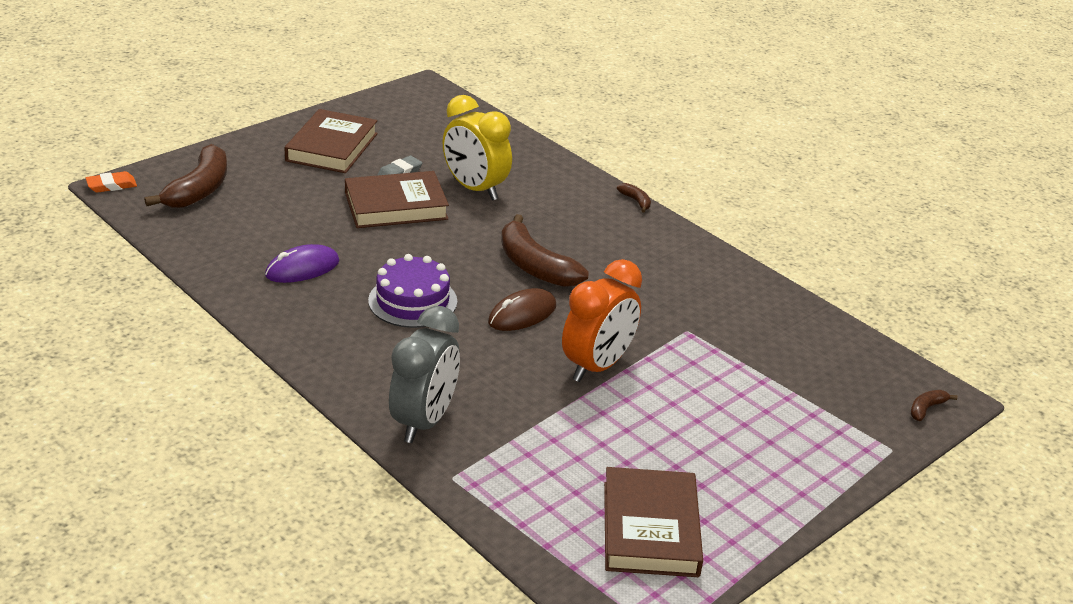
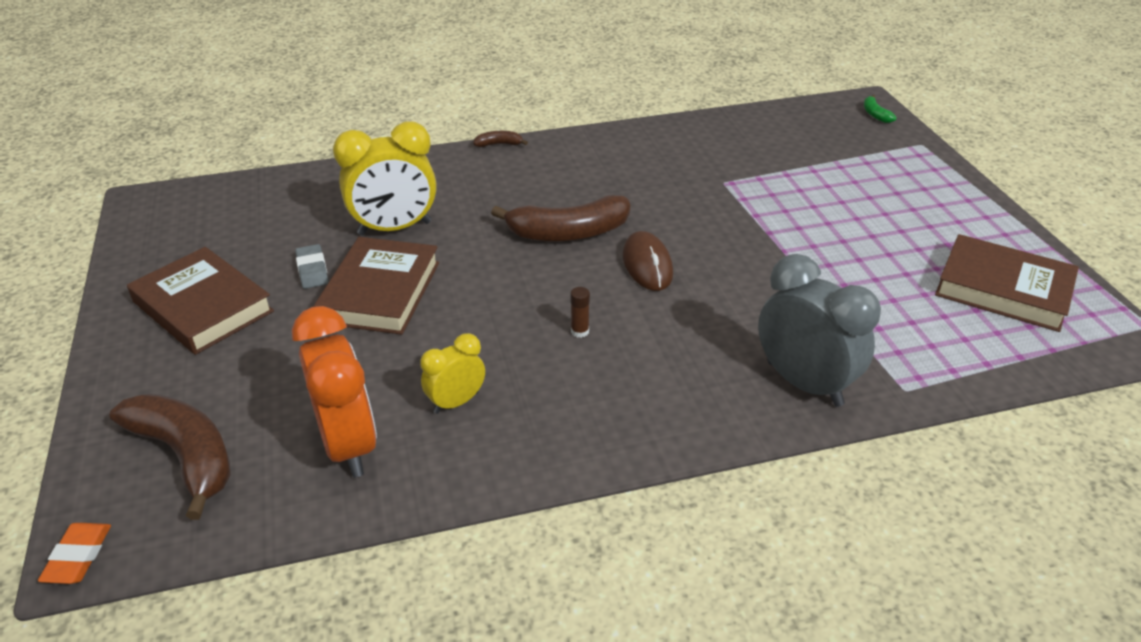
camera: 60 degrees left, 5 degrees up
(302, 268) = (456, 402): purple mouse -> yellow clock
(412, 301) = (580, 331): purple cake -> brown glue stick
(597, 366) = (755, 246): orange clock -> orange clock (348, 445)
(926, 409) = (875, 114): brown banana -> green banana

